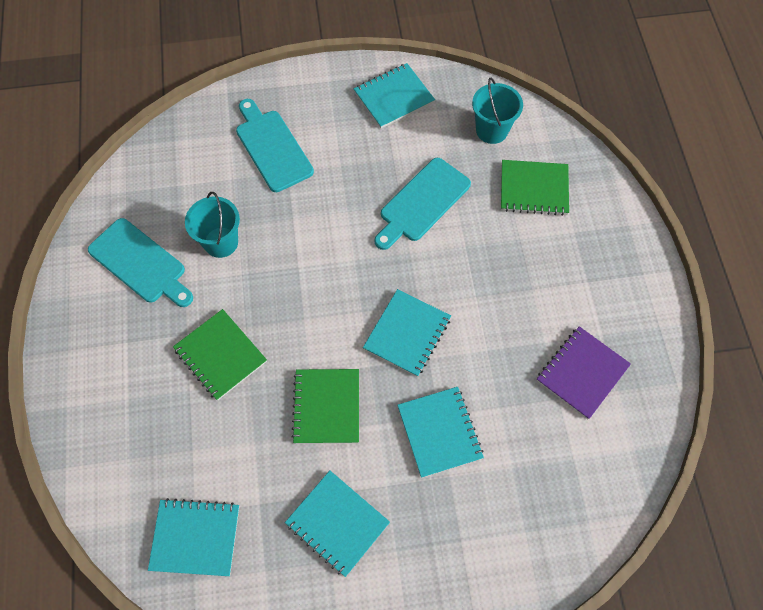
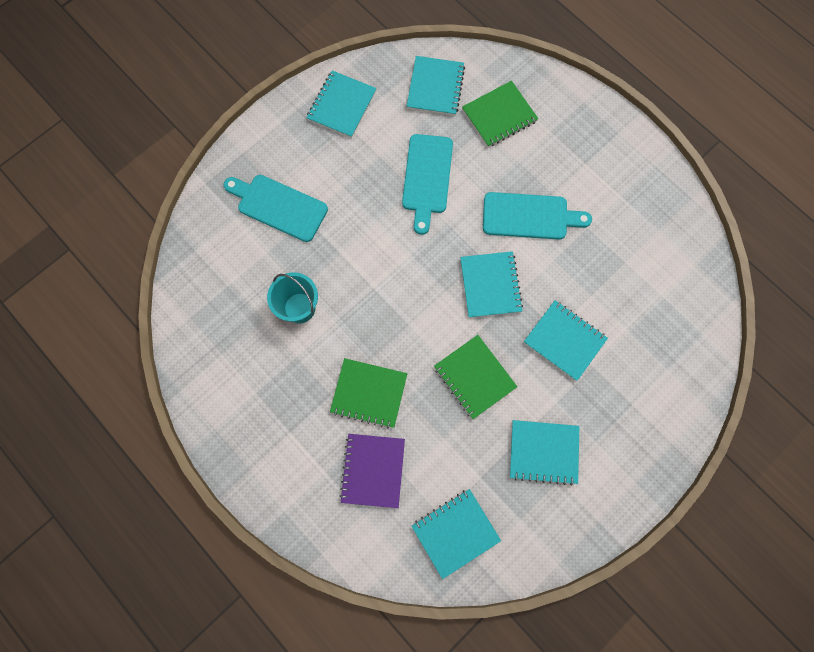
camera: 35 degrees left, 10 degrees up
(140, 263) = (250, 366): turquoise cutting board -> turquoise cutting board (529, 216)
(491, 130) = (435, 87): turquoise bucket -> turquoise notebook
(582, 373) = (627, 233): purple notebook -> purple notebook (373, 470)

